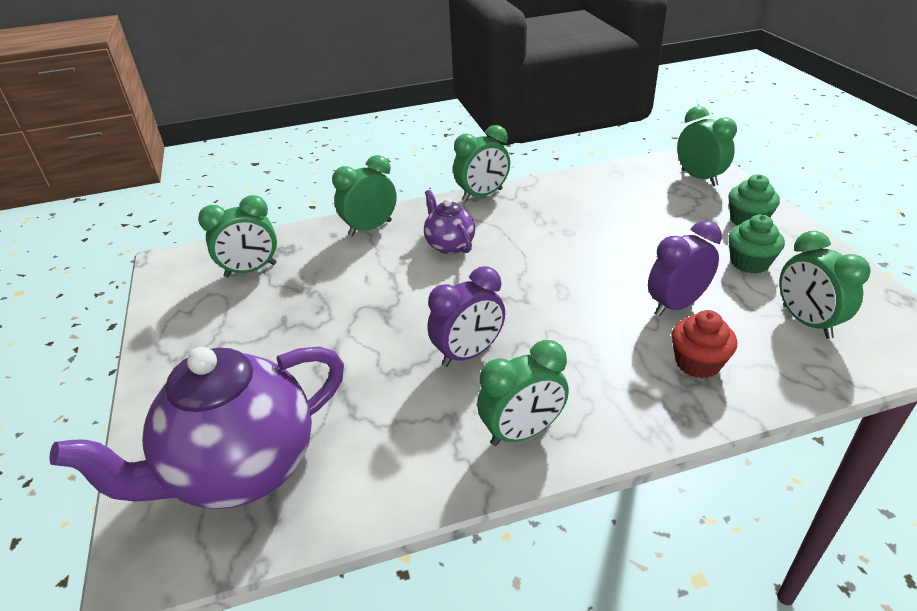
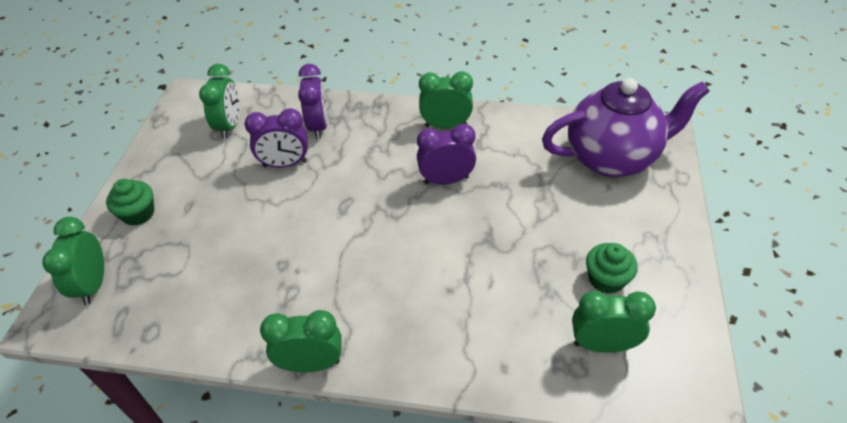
camera: 155 degrees left, 10 degrees up
(370, 228) = (460, 360): green clock -> none
(449, 245) = (395, 294): purple teapot -> none
(697, 363) = (318, 126): red cupcake -> purple clock
(749, 262) = (197, 176): green cupcake -> green cupcake (606, 279)

